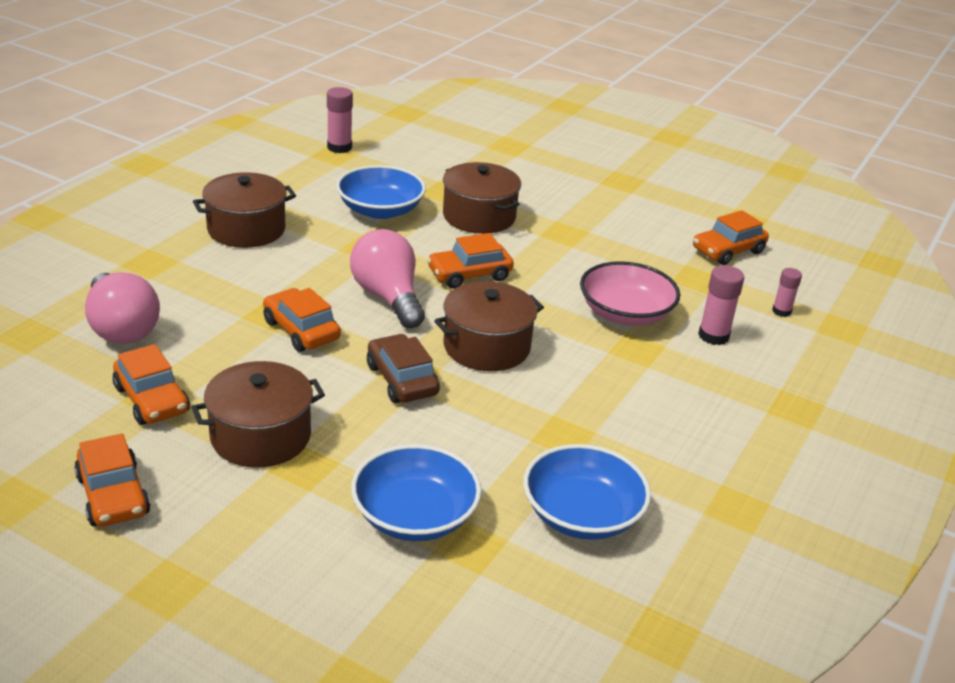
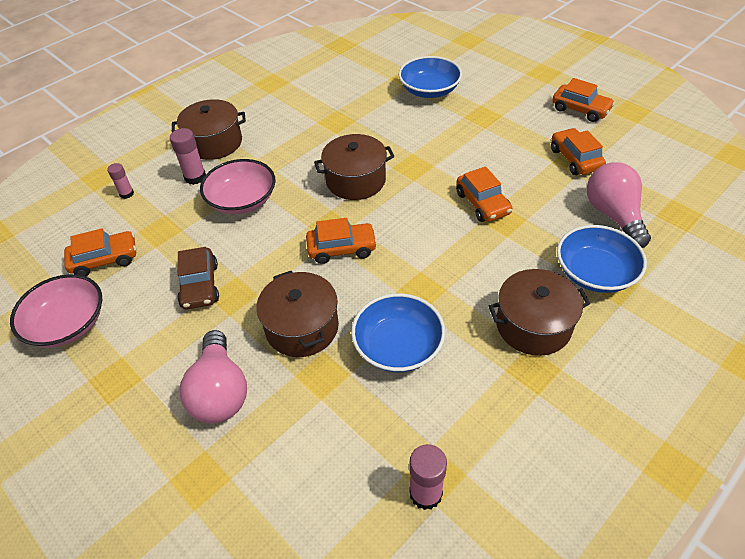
camera: 160 degrees left, 15 degrees up
(113, 495) = (580, 109): orange car -> orange car turned 135 degrees clockwise
(260, 436) = (507, 133): brown pot -> brown pot (214, 143)
(388, 297) = (414, 229): pink light bulb -> pink light bulb (220, 392)
(402, 380) = (419, 160): brown car -> brown car (200, 285)
(582, 515) = (348, 85): blue bowl -> blue bowl (595, 273)
(704, 207) = (68, 324): none -> pink bowl

